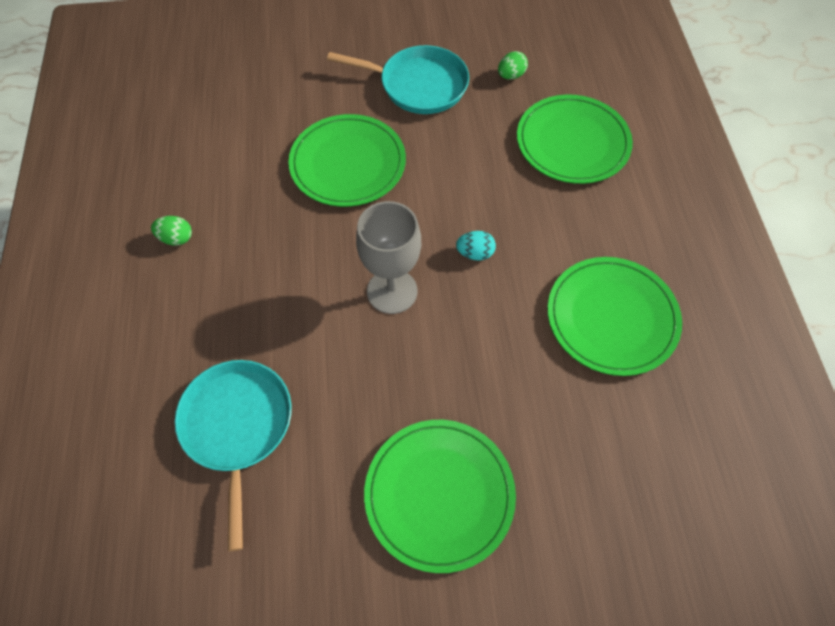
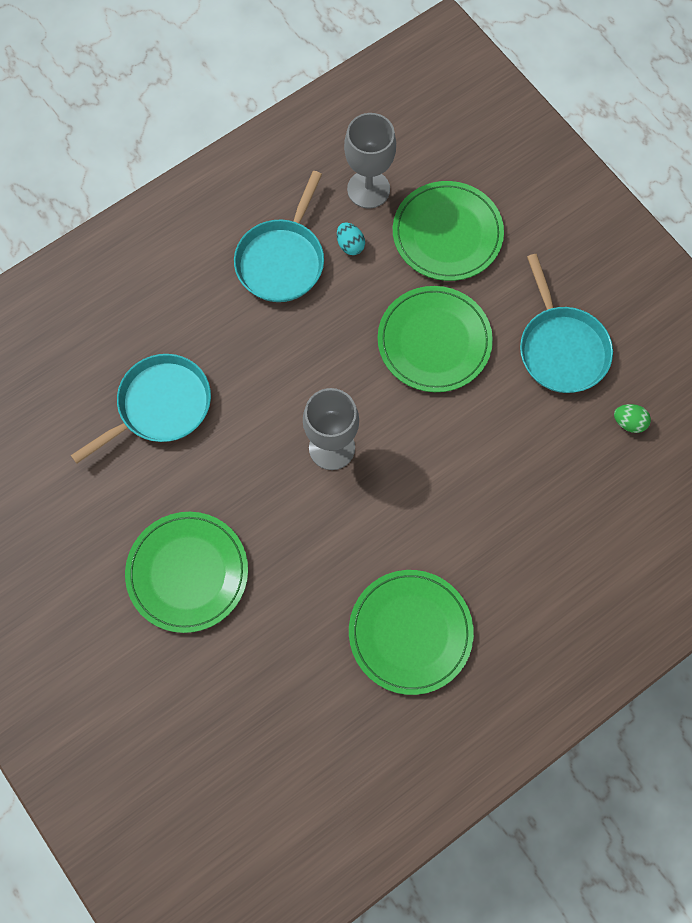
camera: 60 degrees right, 10 degrees up
(168, 140) = (368, 189): none -> grey goblet
(176, 238) = (282, 260): green egg -> turquoise pan
(475, 253) = (407, 493): turquoise egg -> turquoise egg (350, 245)
(572, 142) = (581, 516): green plate -> green plate (447, 233)

